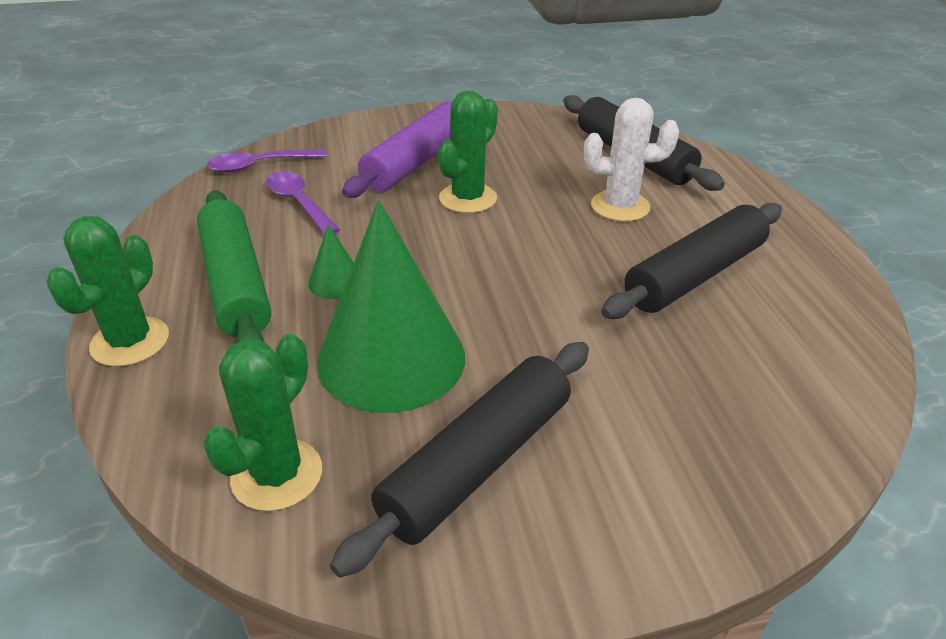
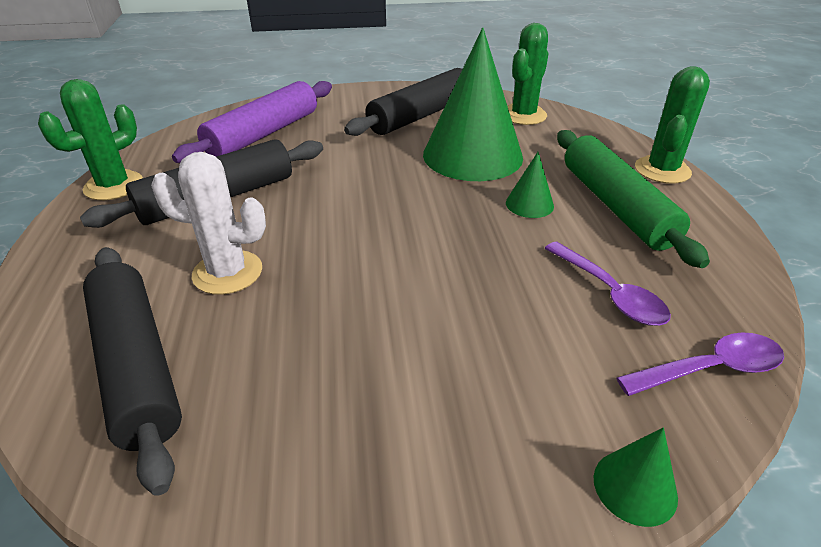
camera: 175 degrees left, 0 degrees up
(340, 127) = (635, 487): none -> green cone
(416, 161) = (473, 369): purple rolling pin -> purple rolling pin (263, 134)
(468, 198) = (403, 292): green cactus -> green cactus (114, 186)

